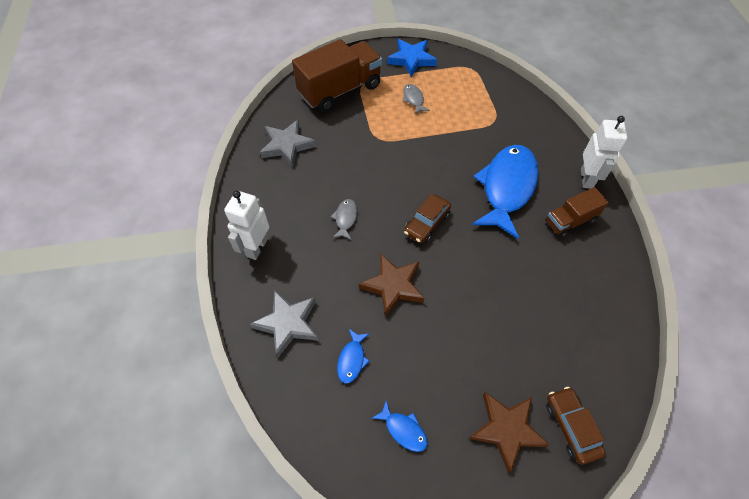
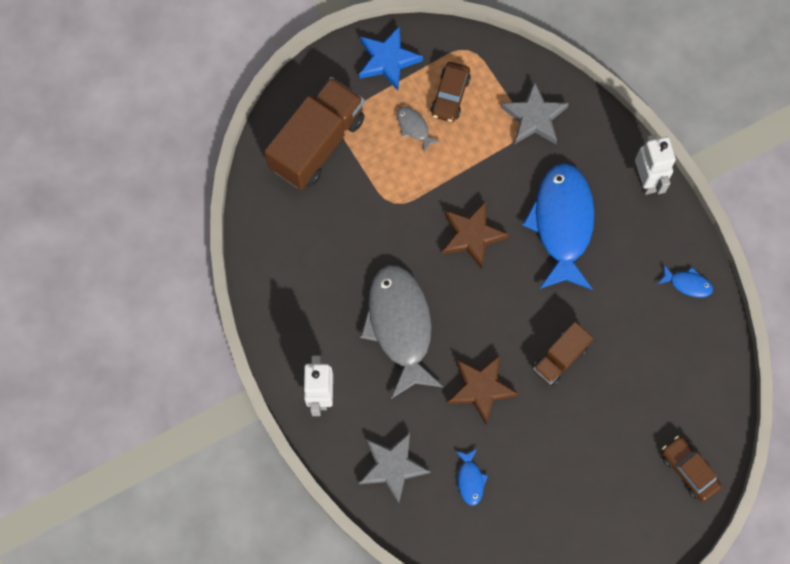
camera: 20 degrees left, 15 degrees up
(287, 145) = (290, 251): grey star -> grey star (534, 117)
(345, 218) = (400, 326): grey fish -> grey fish, size x2.43
(403, 430) = (542, 527): blue fish -> blue fish (688, 284)
(427, 223) = (490, 301): brown car -> brown car (450, 96)
(506, 429) = (633, 493): brown star -> brown star (472, 235)
(570, 221) = (640, 244): brown truck -> brown truck (560, 358)

